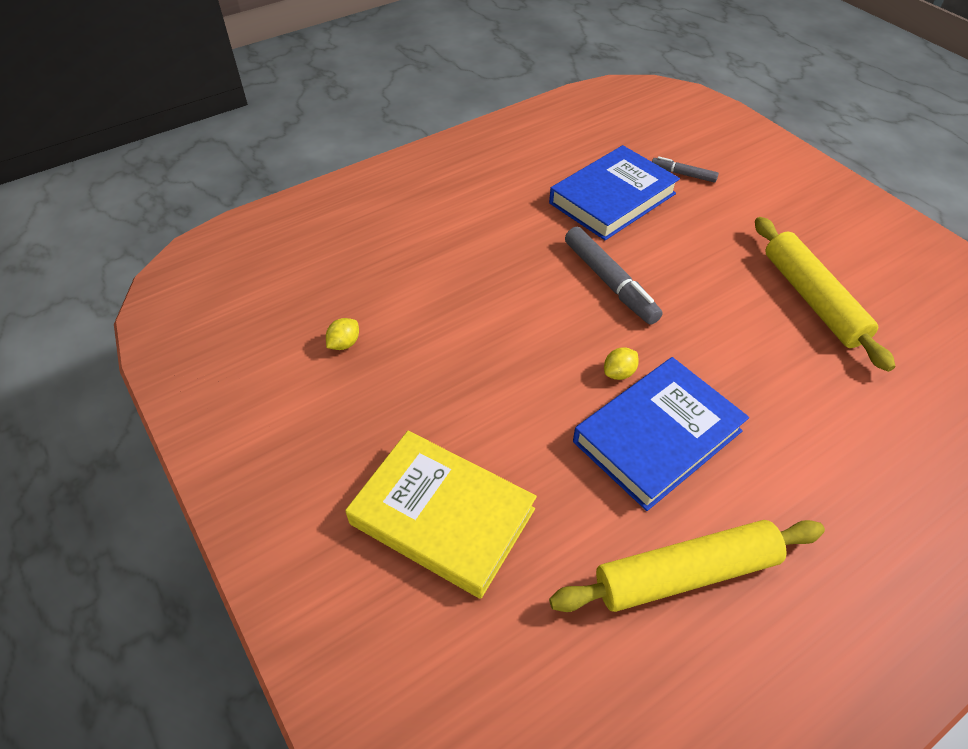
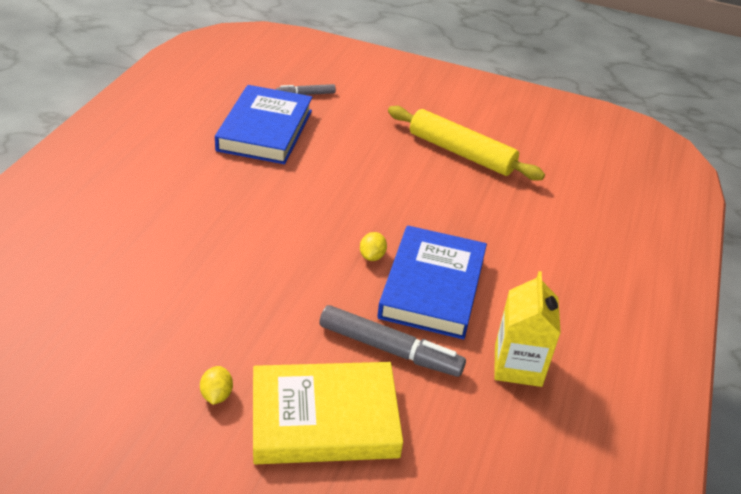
camera: 40 degrees left, 10 degrees down
(344, 343) = (125, 332): yellow lemon -> yellow lemon (217, 395)
(610, 282) = (313, 194): grey marker -> grey marker (390, 349)
(685, 573) = (518, 365): yellow rolling pin -> yellow carton

